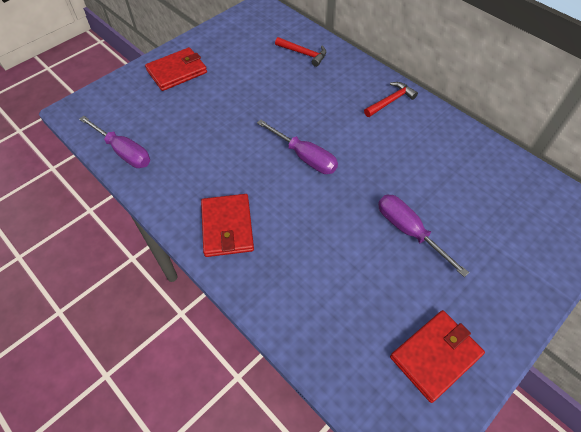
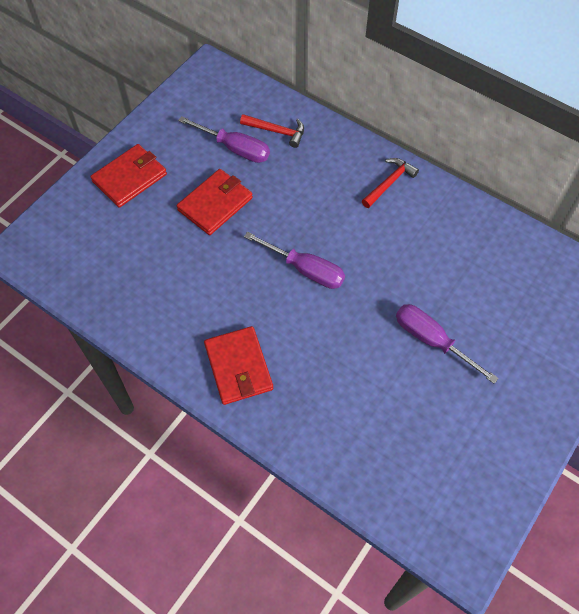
camera: 10 degrees left, 5 degrees up
(124, 152) = (97, 294): purple screwdriver -> purple screwdriver (234, 148)
(435, 356) = (475, 468): red wallet -> red wallet (215, 204)

